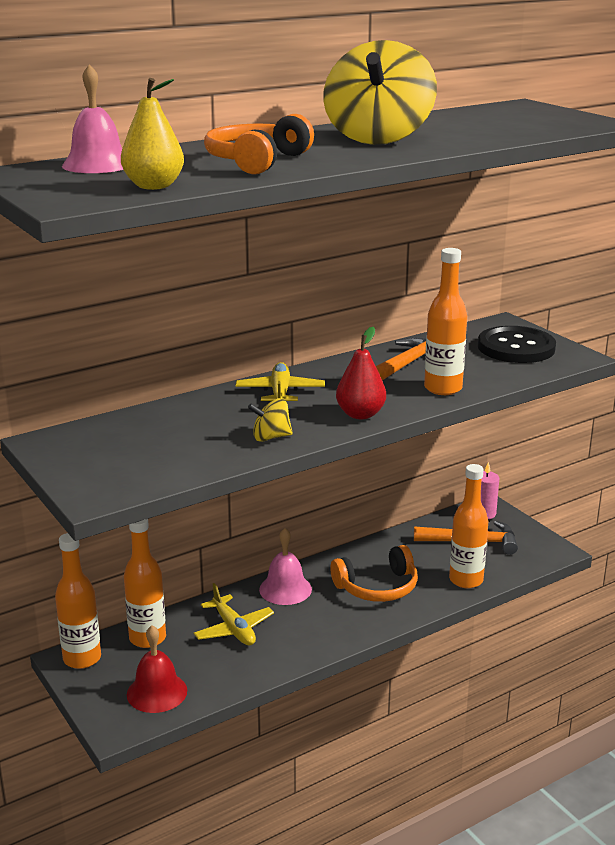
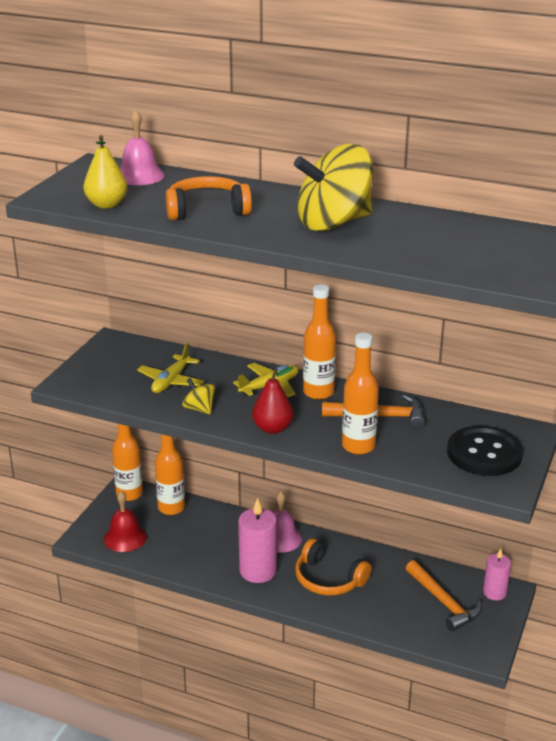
camera: 55 degrees right, 5 degrees up
(233, 629) = (214, 537): yellow plane -> yellow plane (171, 381)
(319, 623) = (258, 571): none -> pink candle
(466, 580) = (386, 620): orange bottle -> orange bottle (318, 392)

